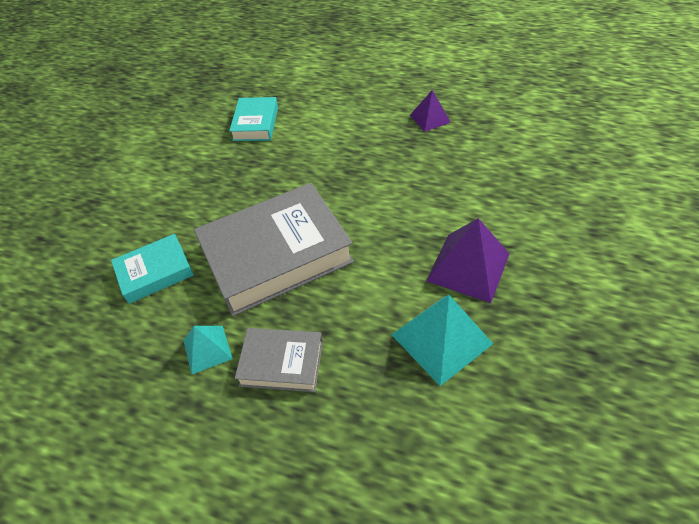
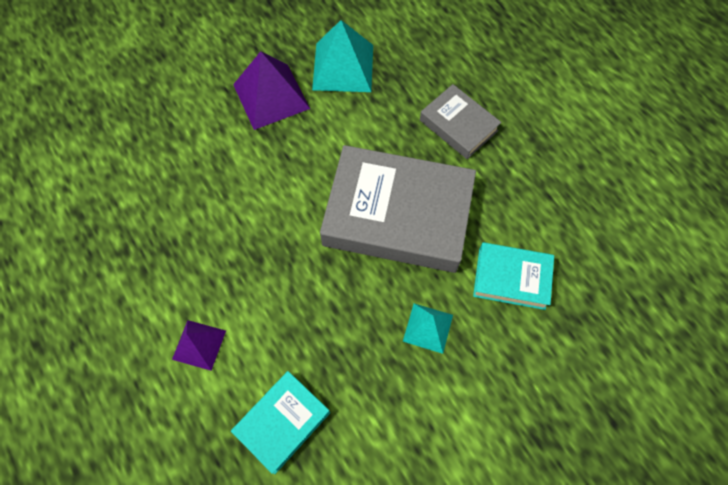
camera: 145 degrees left, 15 degrees up
(207, 349) = (504, 173): turquoise pyramid -> turquoise pyramid (428, 328)
(430, 118) = (115, 262): purple pyramid -> purple pyramid (199, 344)

